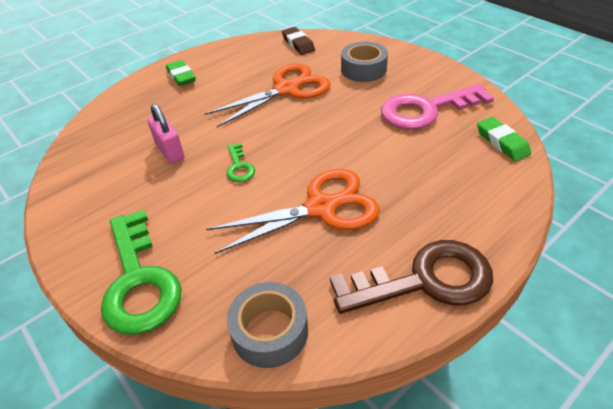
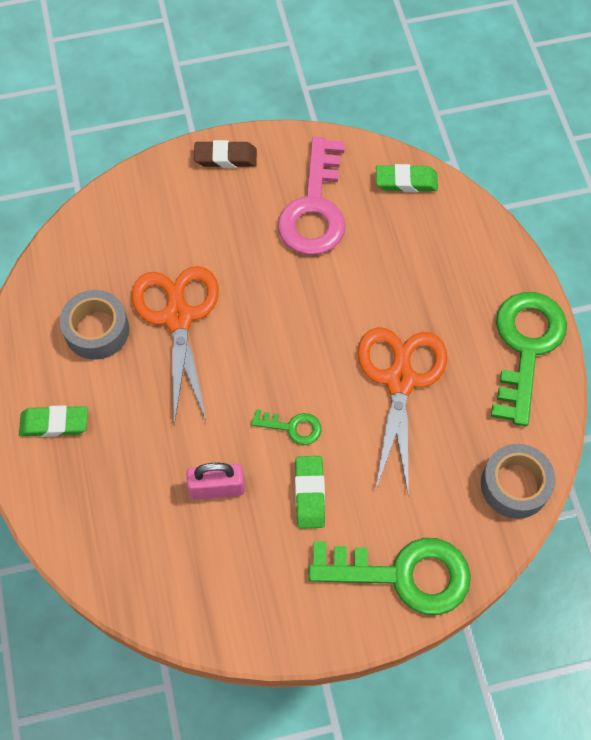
camera: 65 degrees left, 20 degrees up
(188, 196) = (309, 493): none -> green eraser
(298, 44) = (80, 255): brown eraser -> brown eraser (225, 157)
(363, 69) = (196, 219): grey tape -> grey tape (97, 330)
(425, 280) = (526, 347): brown key -> green key

